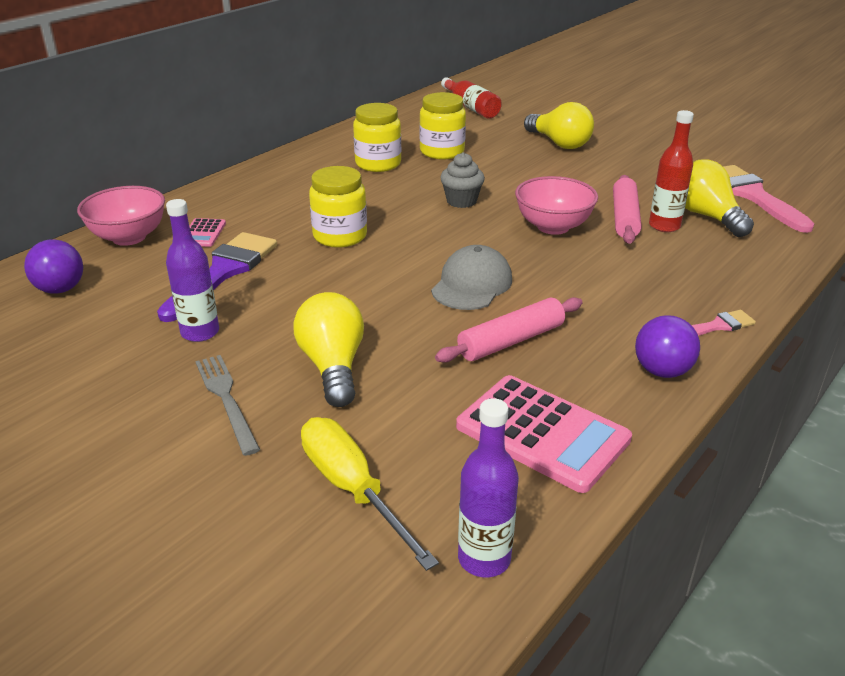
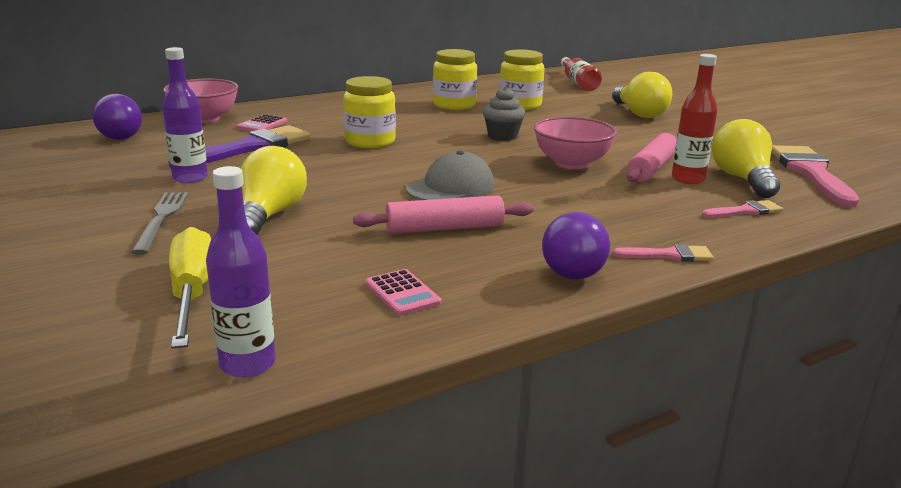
camera: 20 degrees right, 10 degrees down
(542, 433) = (402, 293): pink calculator -> pink calculator, size x0.48
(736, 256) = (745, 211): none -> pink brush

